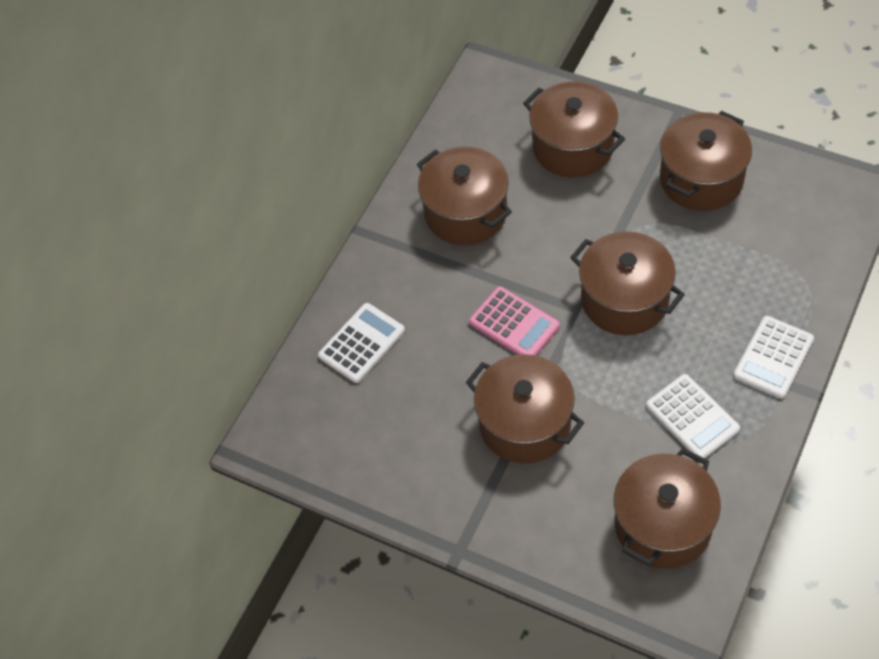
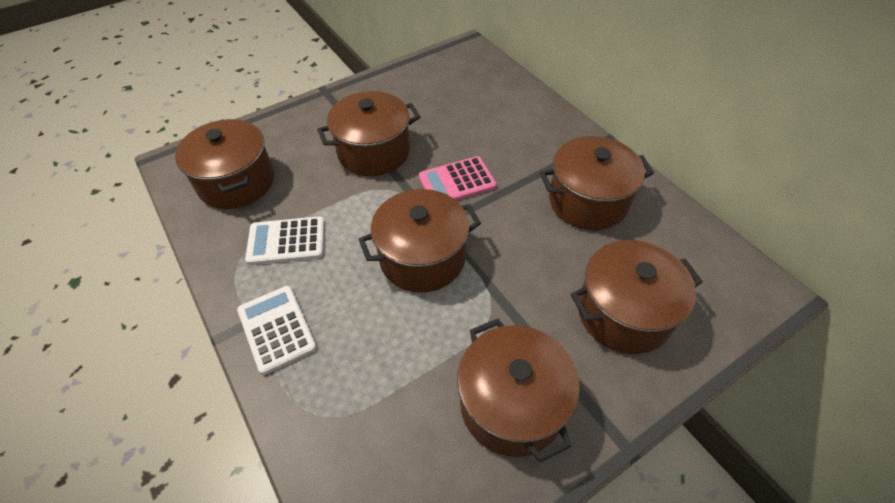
camera: 115 degrees right, 5 degrees down
(362, 343) = (505, 105): white calculator -> none

